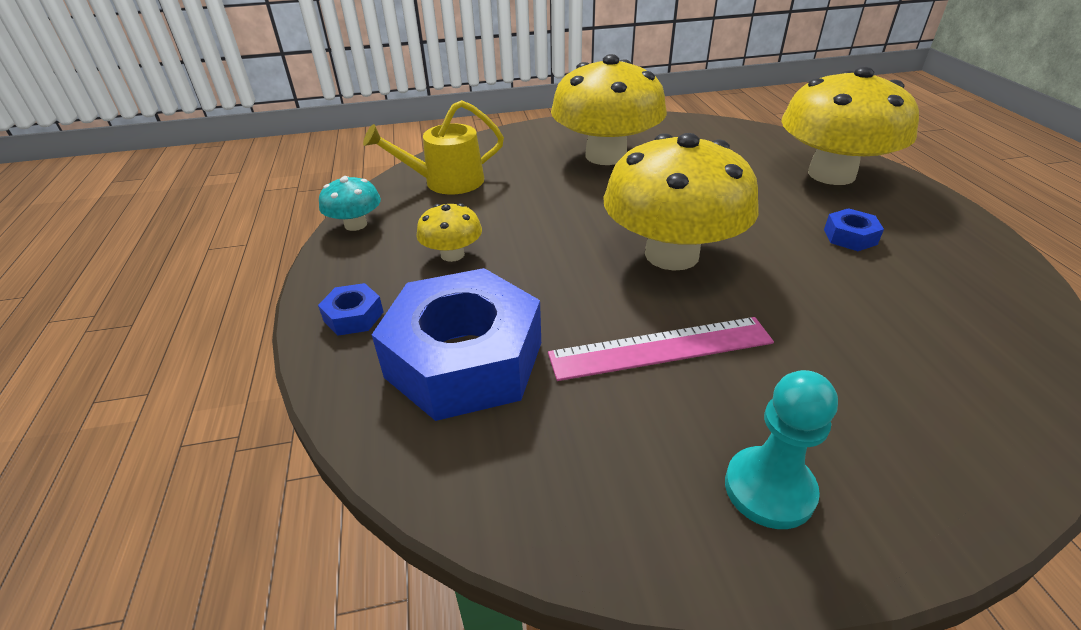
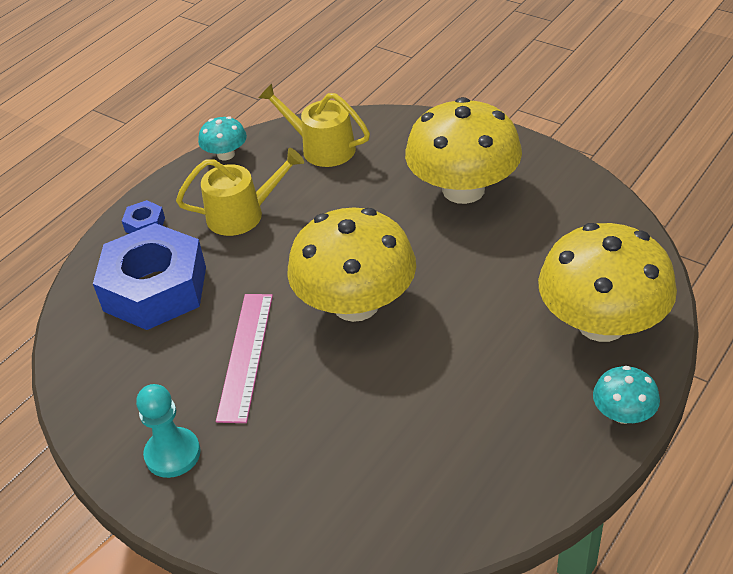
camera: 50 degrees right, 5 degrees up
(452, 254) = (242, 214): yellow mushroom -> yellow watering can
(660, 348) = (245, 355): pink ruler -> pink ruler turned 60 degrees clockwise
(850, 237) = (494, 378): blue nut -> none
(944, 207) = (623, 414): none -> turquoise mushroom

